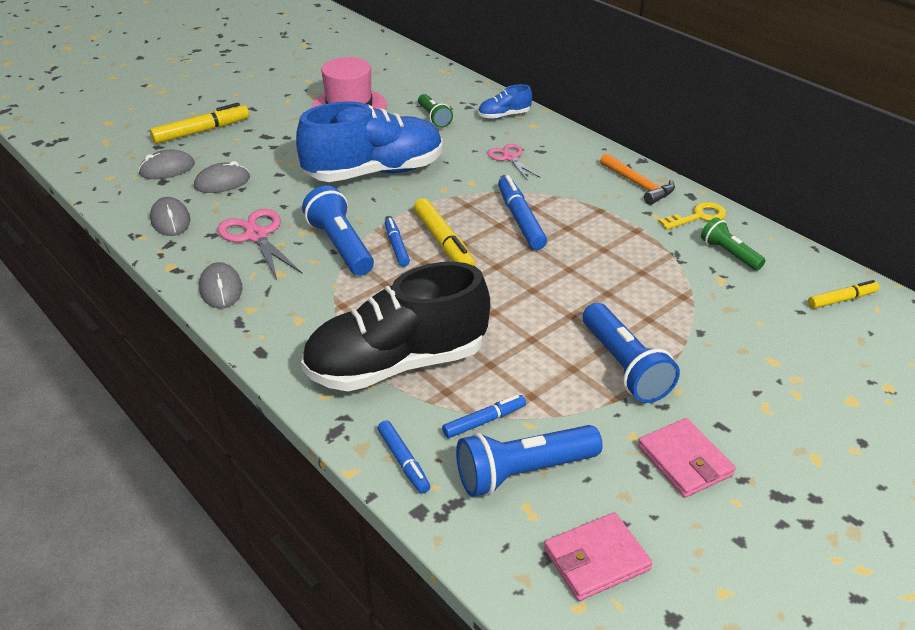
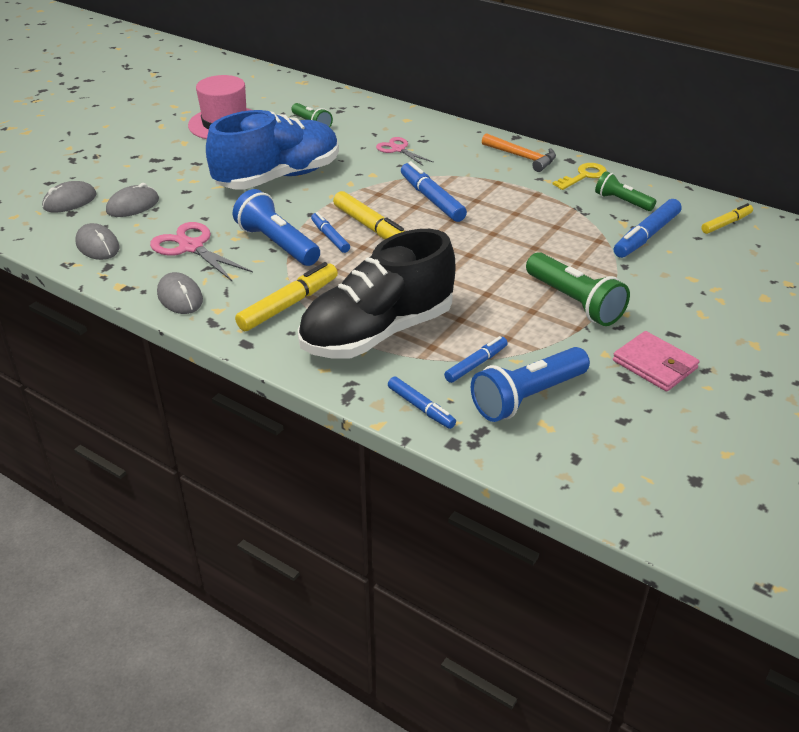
camera: 15 degrees left, 0 degrees up
(201, 131) = (87, 163): yellow marker -> yellow marker (288, 304)
(504, 116) = (376, 114): blue shoe -> none
(596, 559) = (617, 450): pink wallet -> none
(624, 367) = (575, 302): blue flashlight -> green flashlight
(740, 300) = (646, 236): none -> blue marker

